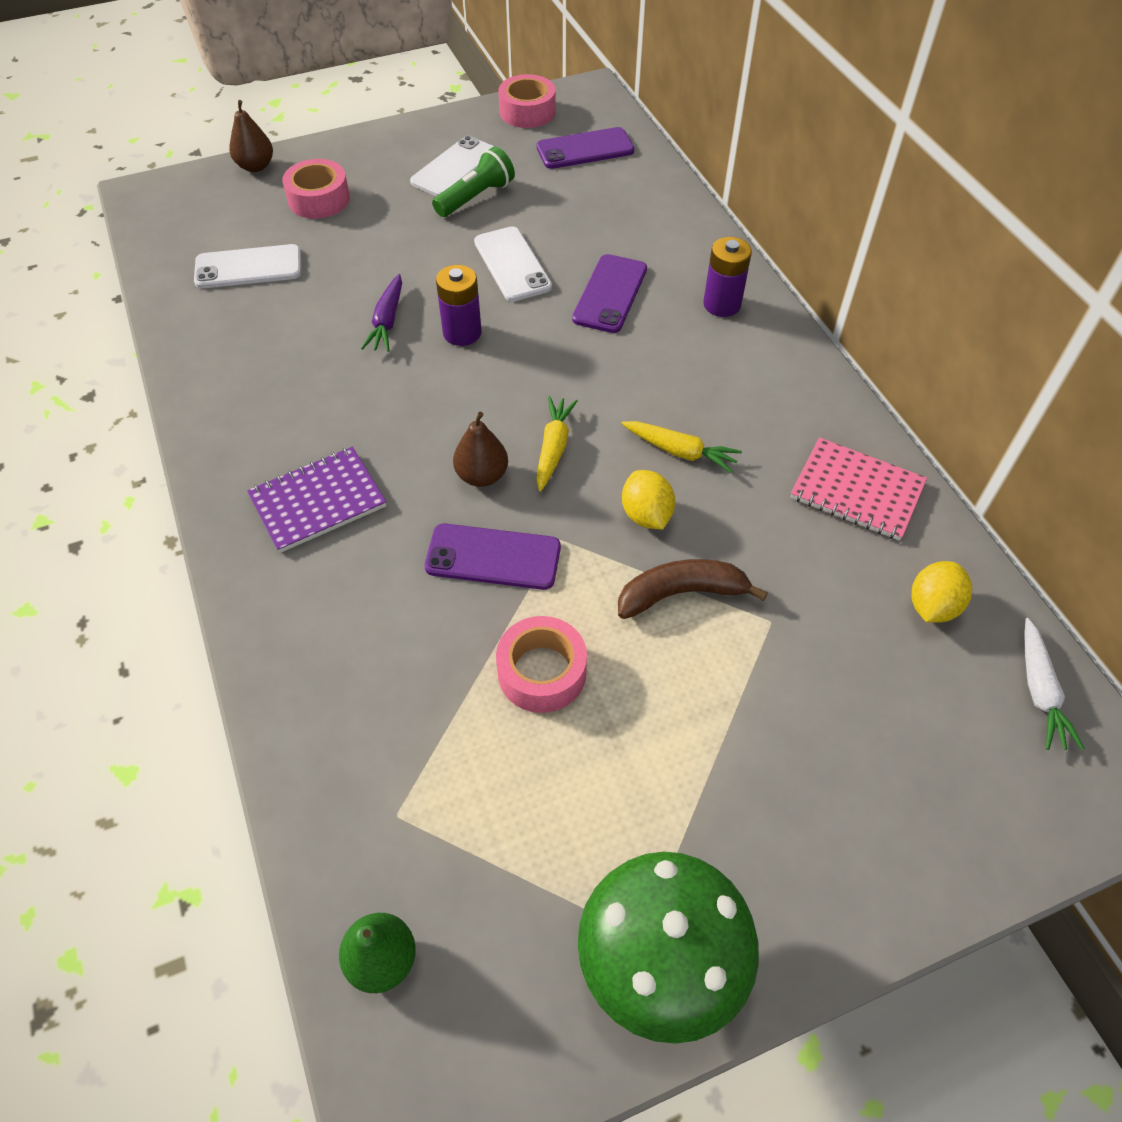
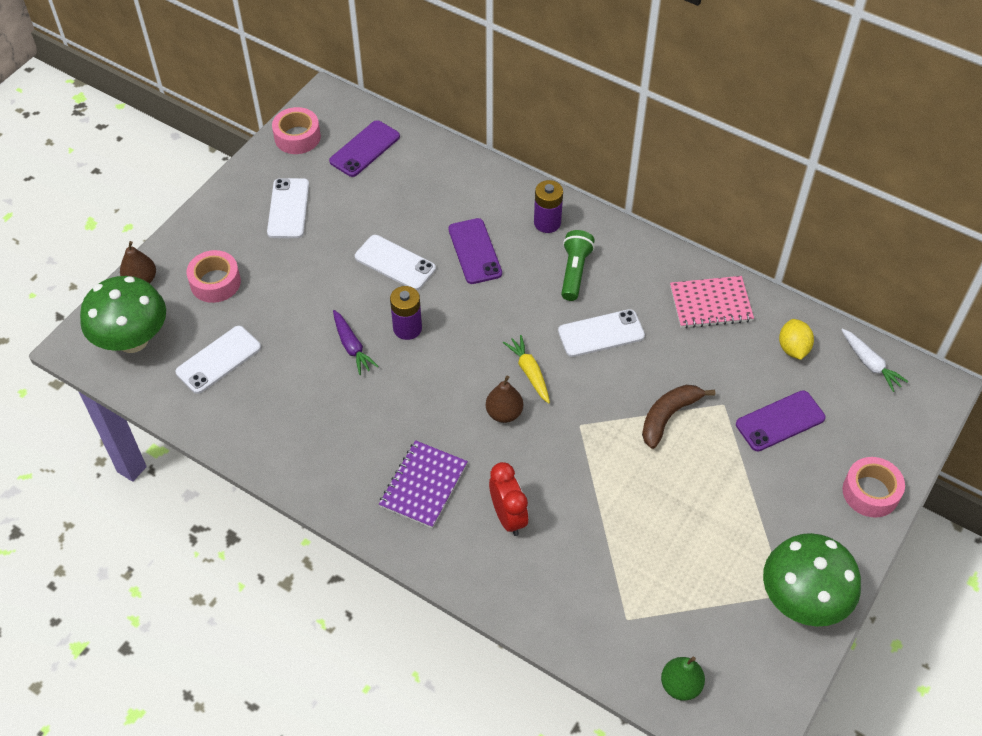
camera: 35 degrees left, 0 degrees up
(193, 212) = (133, 340): none -> green mushroom
(375, 593) = (508, 517): none -> red clock
(476, 197) = (325, 224): green flashlight -> green flashlight (574, 272)
(493, 557) = (553, 457): purple phone -> purple phone (780, 421)
(542, 672) = (634, 503): pink tape -> pink tape (870, 492)
(646, 515) = (614, 383): yellow lemon -> none
(680, 451) = (601, 333): yellow carrot -> white phone

